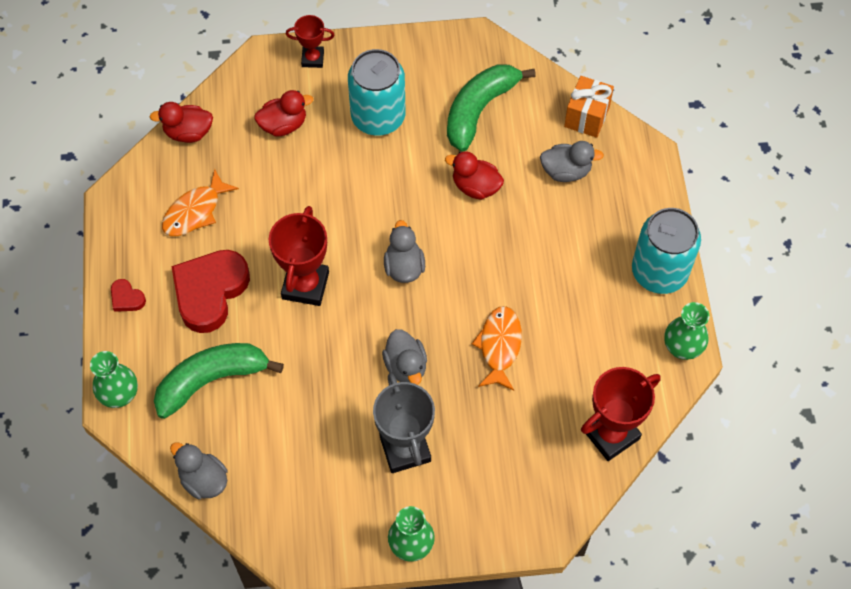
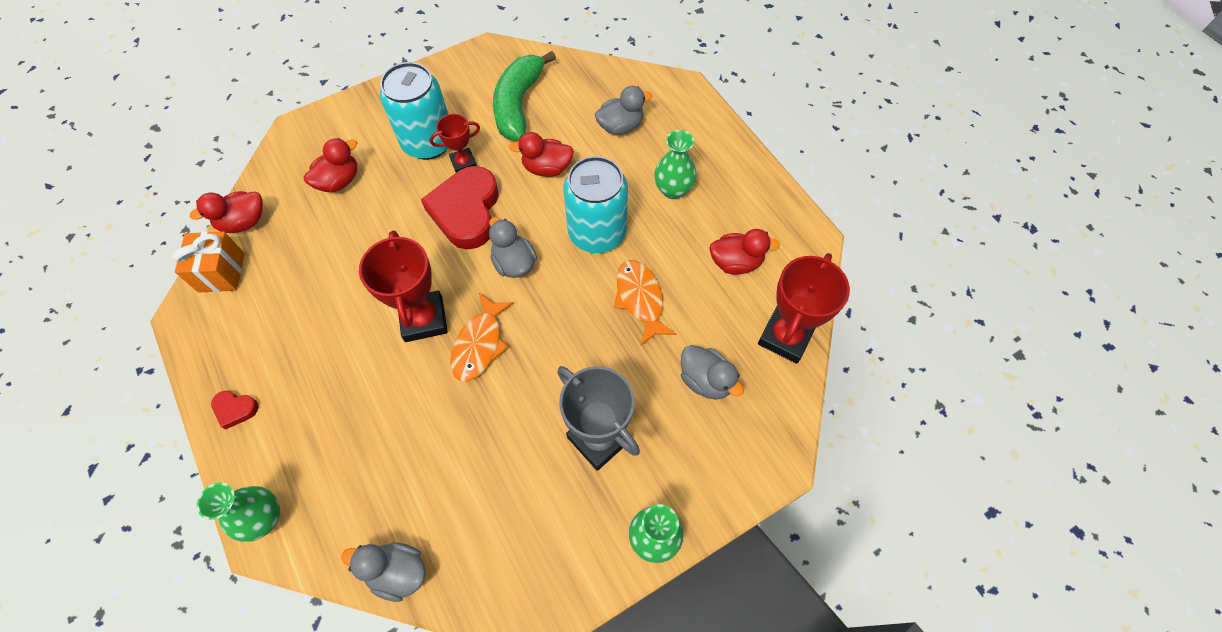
camera: 25 degrees left, 0 degrees up
(195, 211) = (279, 293): orange fish -> orange fish (479, 344)
(210, 292) = (326, 366): red heart -> red heart (466, 211)
(211, 380) = (363, 457): green banana -> none
(312, 59) = (344, 116): red trophy -> red trophy (463, 163)
(406, 366) = (560, 356): grey duck -> grey duck (706, 380)
(587, 117) = (615, 77): orange gift -> orange gift (221, 272)
(604, 349) = (736, 262): none -> red duck
(659, 272) = (746, 178): turquoise can -> turquoise can (597, 233)
(682, 347) = (802, 233): green vase -> green vase (673, 190)

